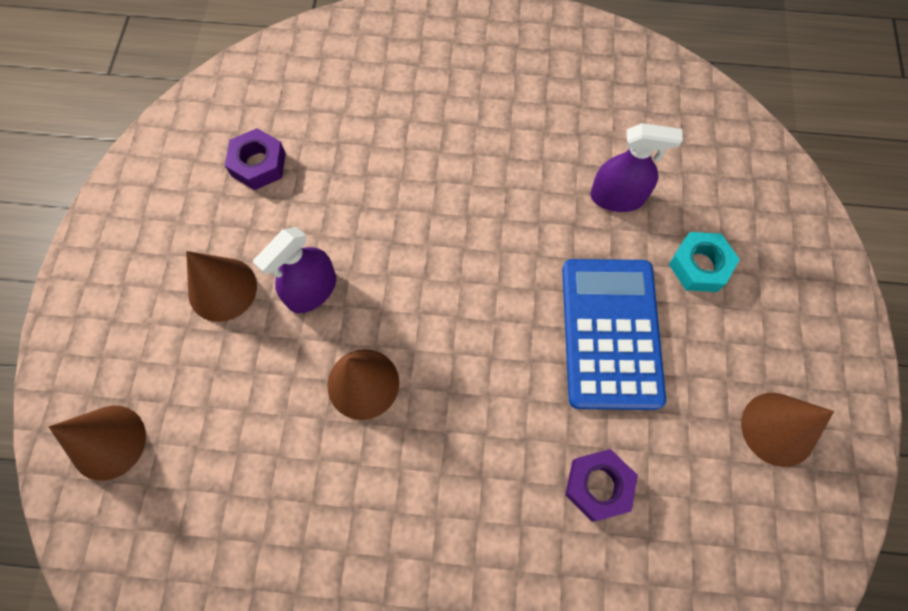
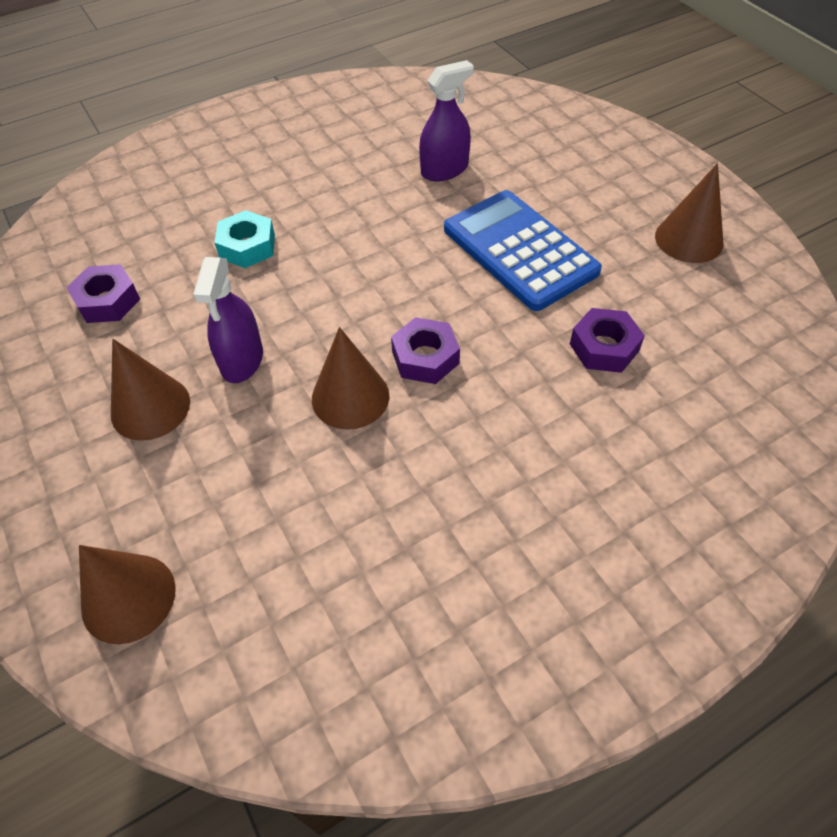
camera: 35 degrees left, 15 degrees down
(446, 388) = (425, 358): none -> purple nut
(699, 266) = (543, 178): turquoise nut -> turquoise nut (247, 246)

